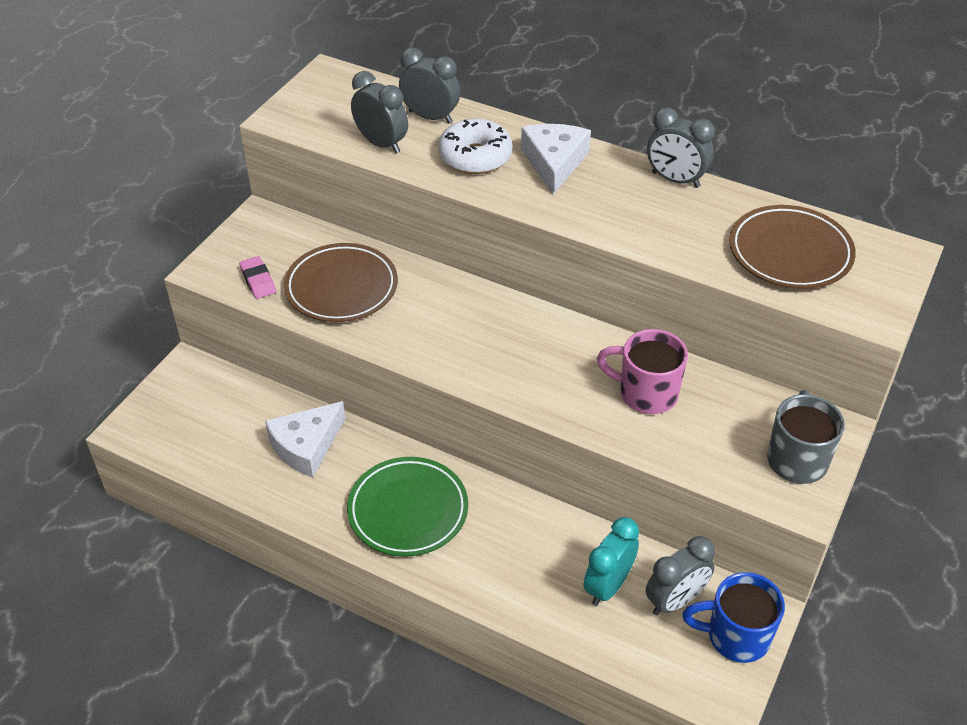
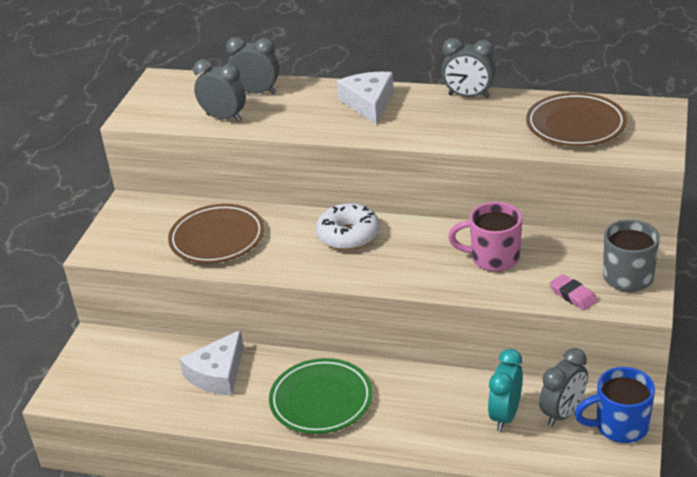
camera: 10 degrees left, 10 degrees down
(258, 280) = (144, 248): pink eraser -> pink eraser (573, 295)
(475, 157) = (304, 112): white donut -> white donut (348, 235)

